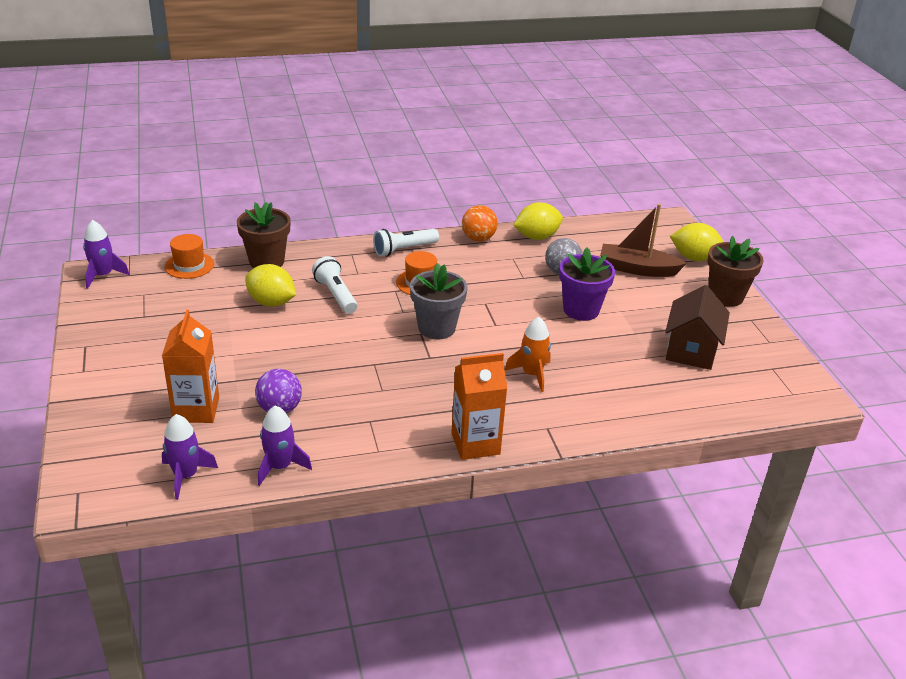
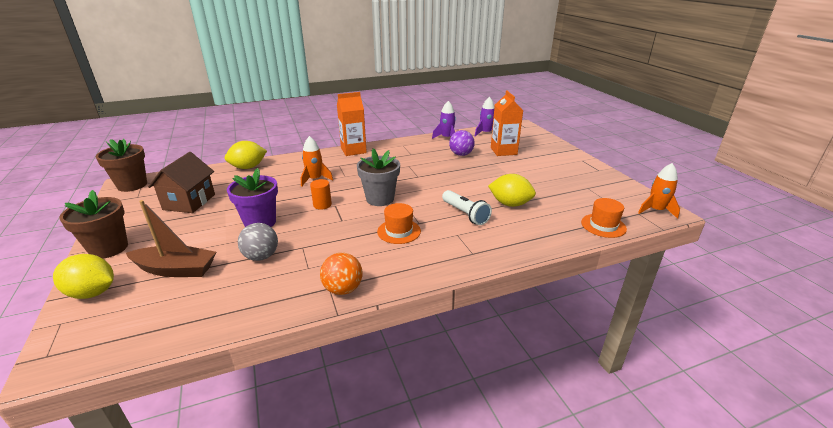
camera: 175 degrees right, 5 degrees down
(103, 275) = (656, 210): purple rocket -> orange rocket
(266, 261) = (543, 236): brown flower pot -> brown flower pot (132, 185)
(404, 250) = (423, 264): white flashlight -> none
(512, 327) = (322, 205): none -> orange cylinder
(536, 237) = (271, 301): yellow lemon -> yellow lemon (248, 167)

